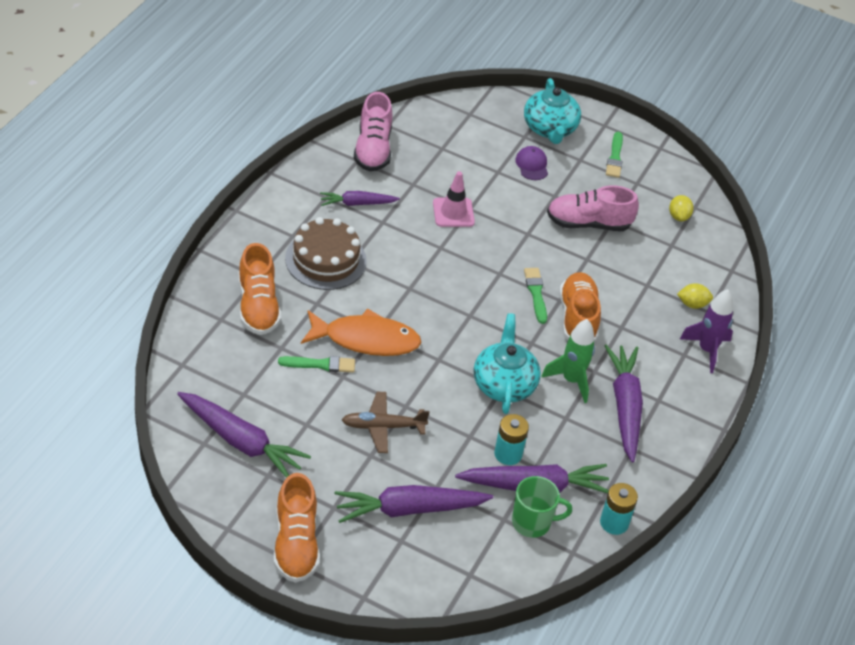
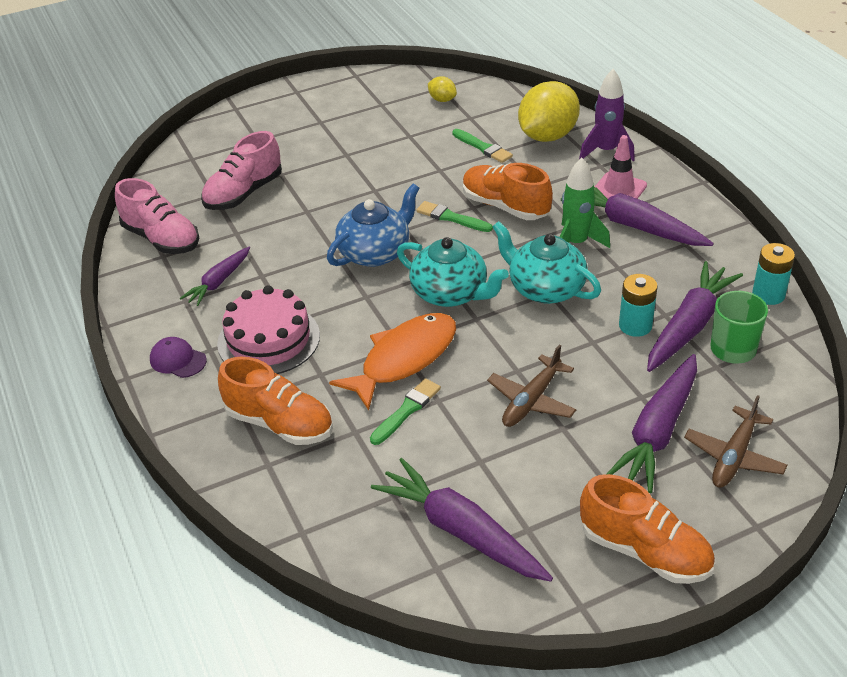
camera: 45 degrees left, 5 degrees down
(241, 441) = (461, 531): purple carrot -> purple carrot turned 120 degrees counterclockwise
(325, 260) = (268, 339): brown cake -> pink cake
(419, 562) = (734, 456): none -> brown plane
(453, 212) = (300, 224): pink traffic cone -> pink traffic cone (619, 189)
(459, 270) = (375, 252): none -> blue teapot
(532, 165) = (296, 151): purple cap -> purple cap (178, 360)
(549, 129) = (265, 122): turquoise teapot -> turquoise teapot (450, 293)
(588, 223) = (399, 150): pink shoe -> pink shoe (244, 193)
(615, 157) = (339, 102): green brush -> green brush (483, 147)
(692, 304) = (547, 136): yellow lemon -> yellow lemon, size x2.18

